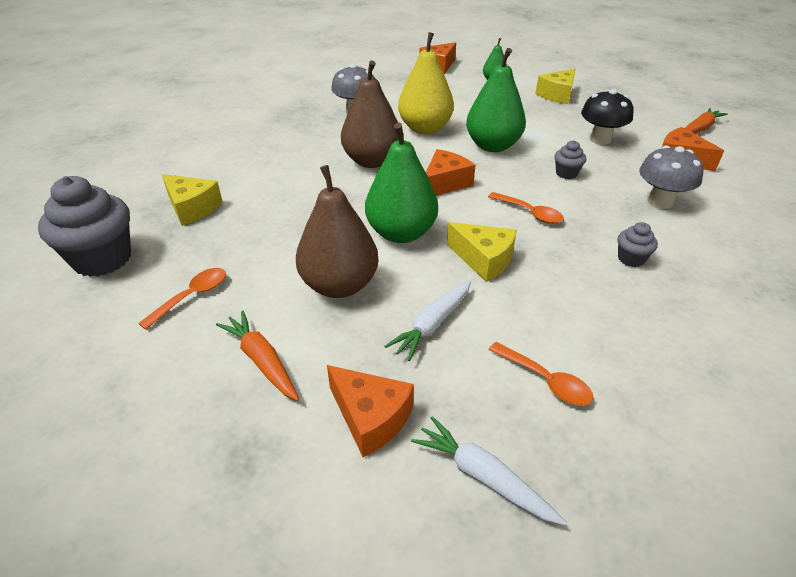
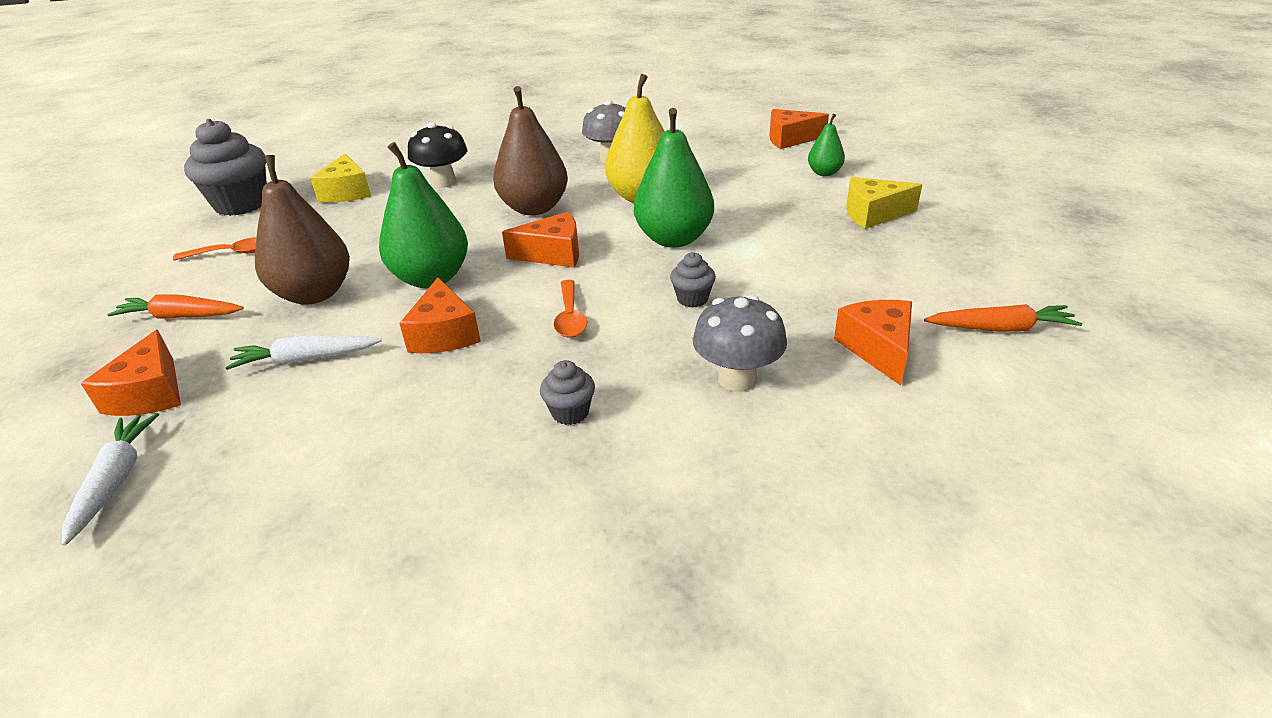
camera: 45 degrees right, 5 degrees down
(261, 361) = (180, 316): orange carrot -> orange carrot turned 90 degrees counterclockwise
(483, 260) = (444, 334): yellow cheese -> orange cheese
(545, 380) = (281, 454): orange spoon -> none
(600, 139) = (817, 282): black mushroom -> black mushroom (444, 182)

